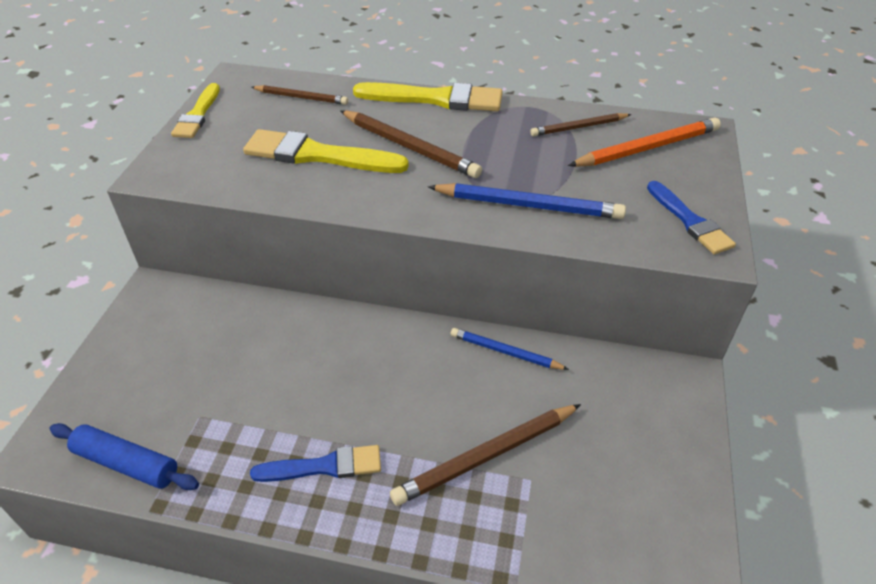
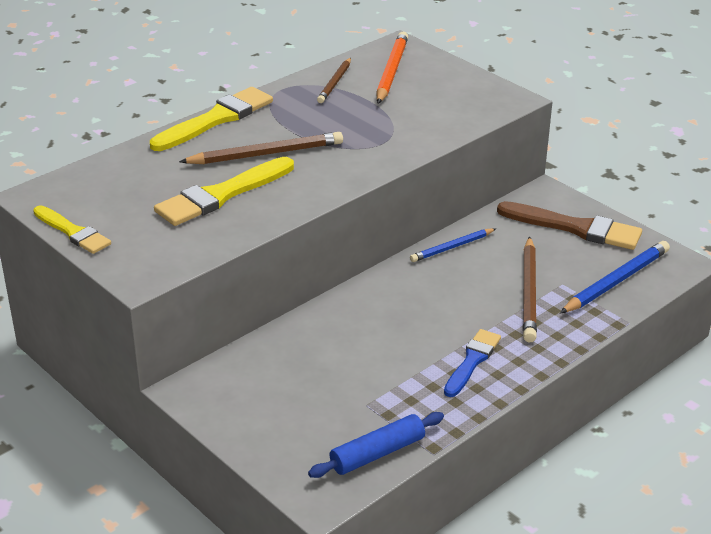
camera: 55 degrees left, 10 degrees down
(301, 97) = (122, 175): brown pencil -> none
(528, 205) = (395, 137): blue pencil -> blue pencil (616, 281)
(649, 438) = (575, 228): none -> brown brush
(689, 221) = (479, 93): blue brush -> none

